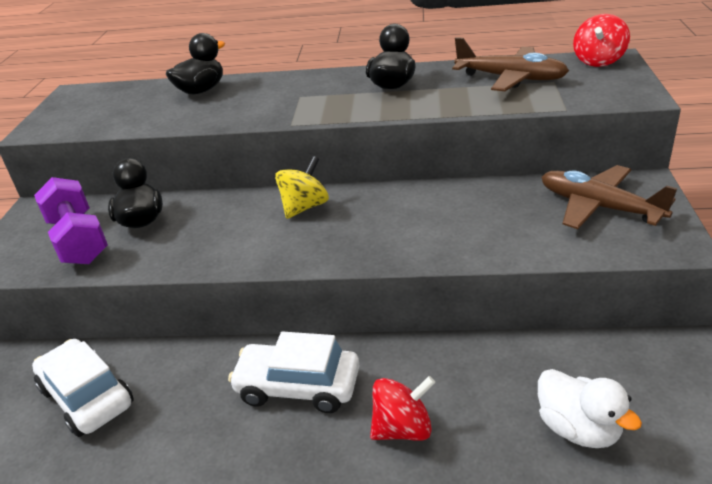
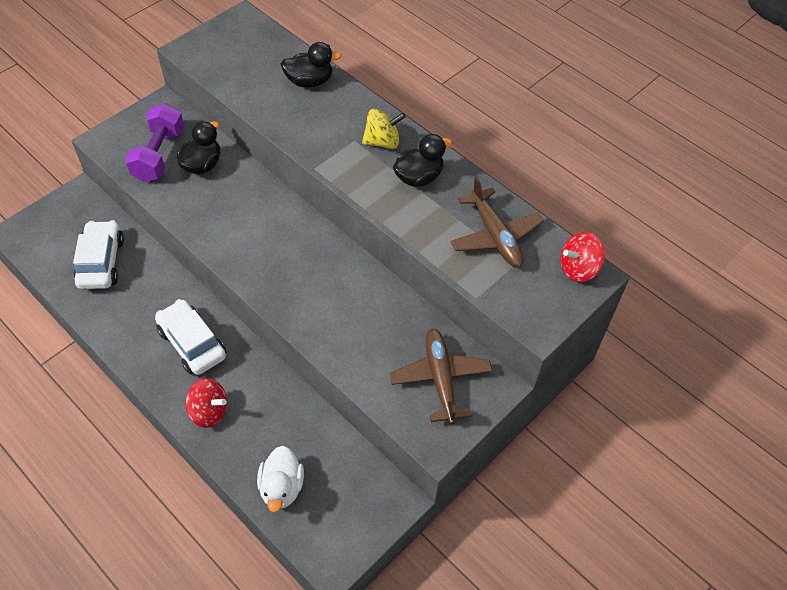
camera: 35 degrees right, 20 degrees up
(304, 207) = (291, 230): yellow spinning top -> yellow spinning top (382, 142)

